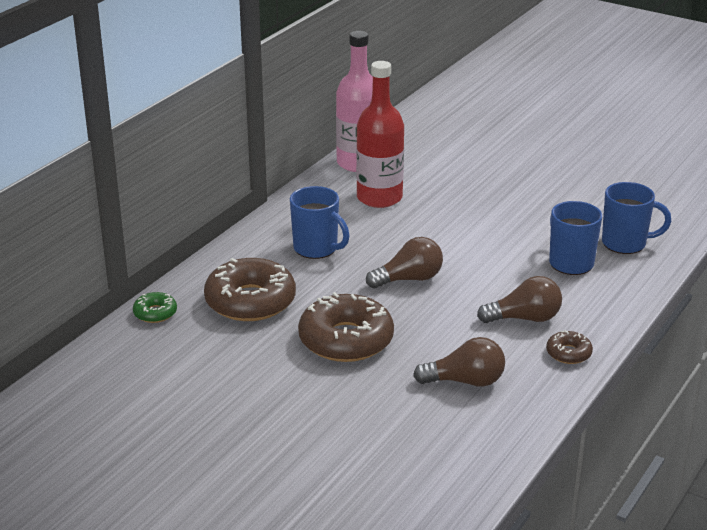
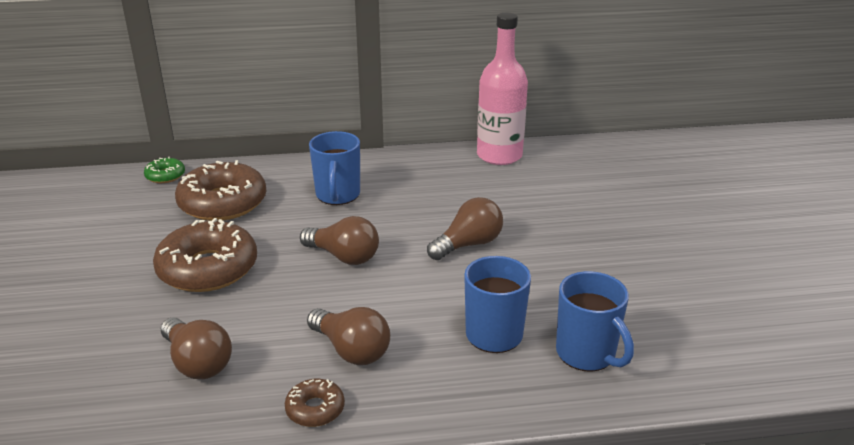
camera: 50 degrees right, 0 degrees up
(379, 198) = (459, 187): red bottle -> none
(460, 228) = (468, 244): none -> brown light bulb

